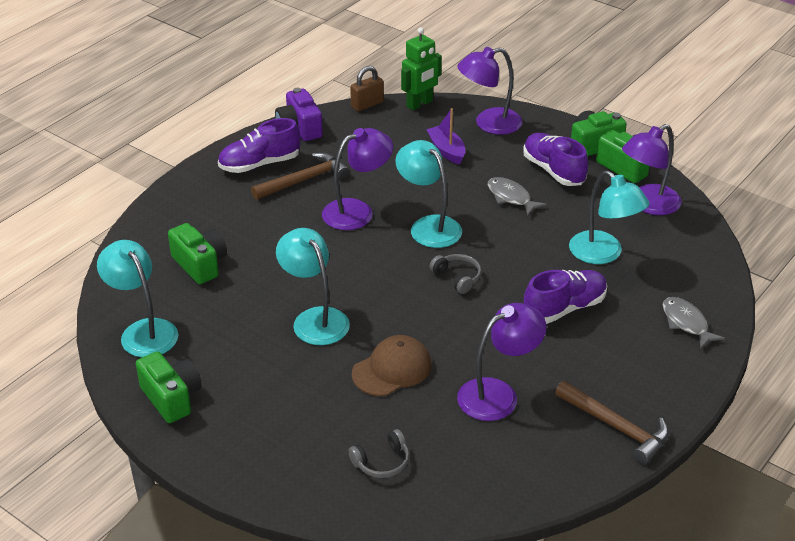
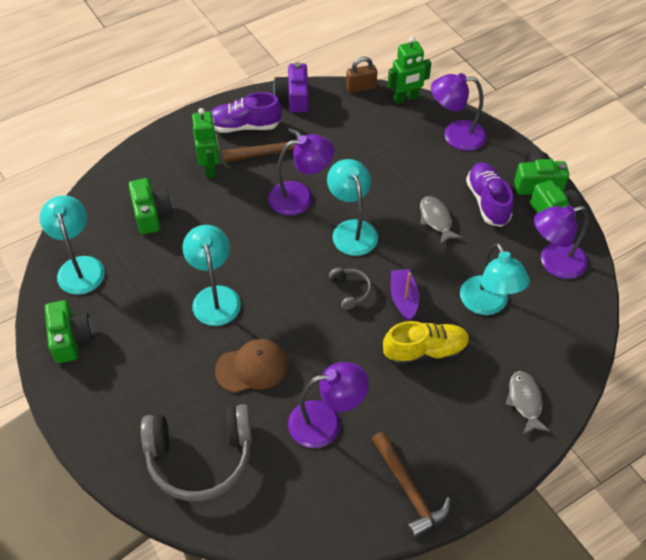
camera: 20 degrees right, 15 degrees up
(243, 209) = (210, 168): none -> green robot
(382, 462) = (200, 457): grey headphones -> grey headphones, size x2.23
(446, 150) = (405, 154): purple boat -> purple boat (403, 299)
(564, 308) = (425, 351): purple shoe -> yellow shoe

